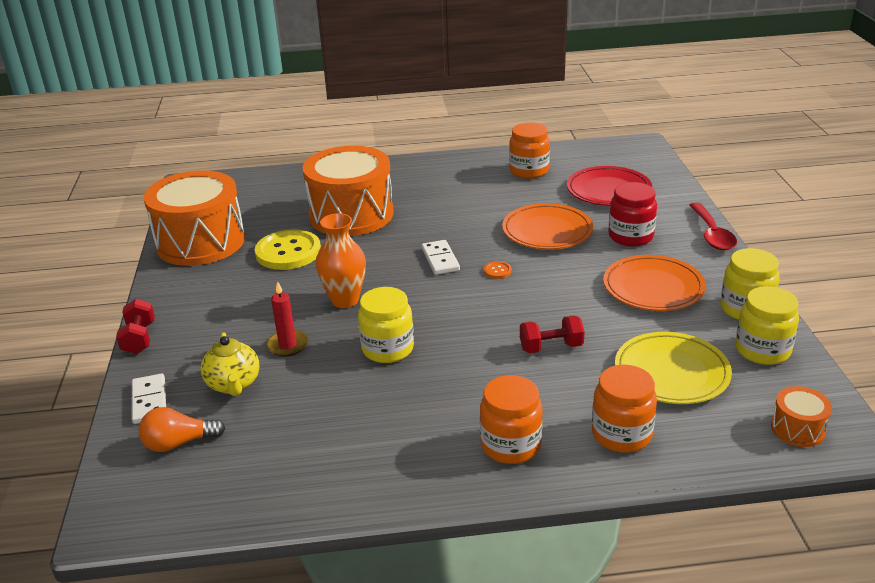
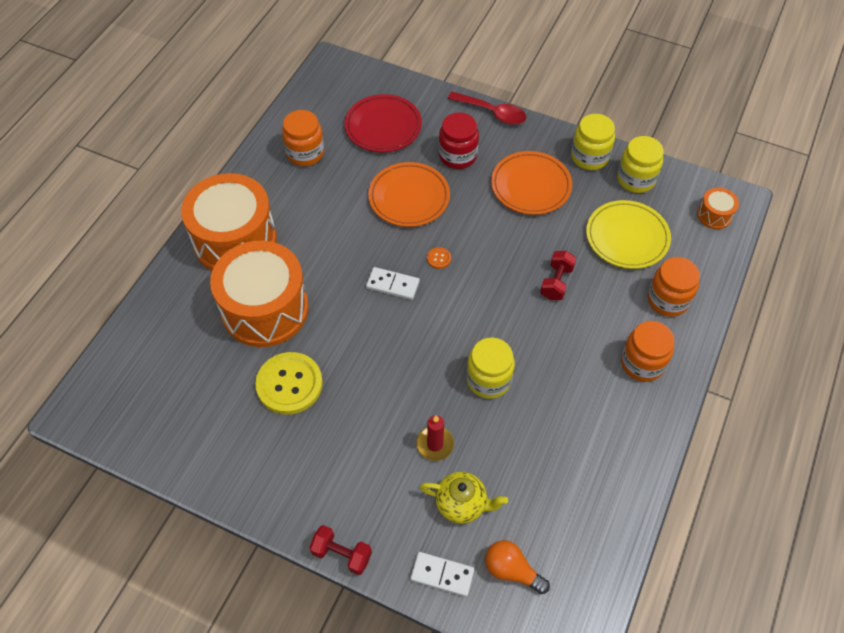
camera: 60 degrees left, 25 degrees up
(178, 443) = (511, 570): orange light bulb -> orange light bulb turned 105 degrees clockwise
(200, 242) = (209, 447): orange drum -> orange drum (235, 240)
(345, 300) = (400, 377): orange vase -> none

